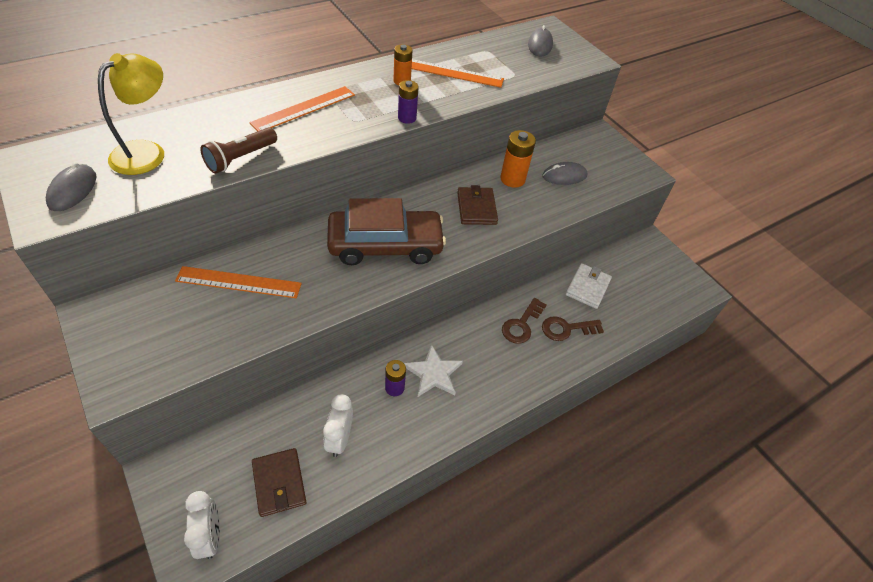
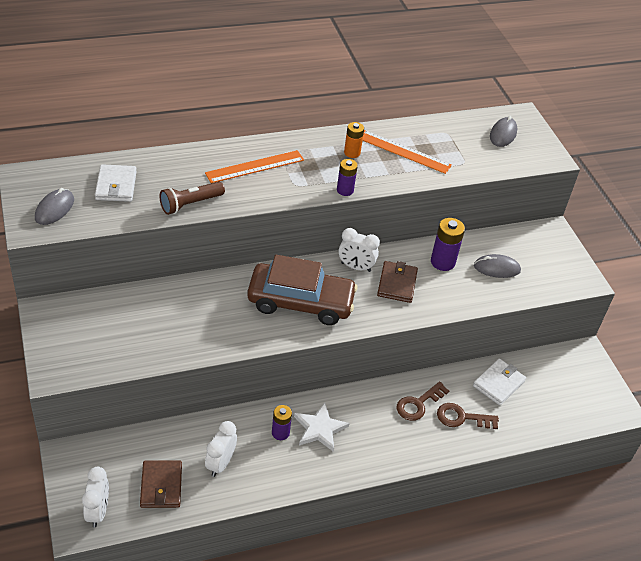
camera: 15 degrees right, 5 degrees down
(147, 152) = (116, 186): yellow lamp -> white wallet
(239, 282) = (165, 309): orange ruler -> none
(430, 199) = (356, 267): none -> white clock
(512, 179) = (442, 262): orange battery -> purple battery

